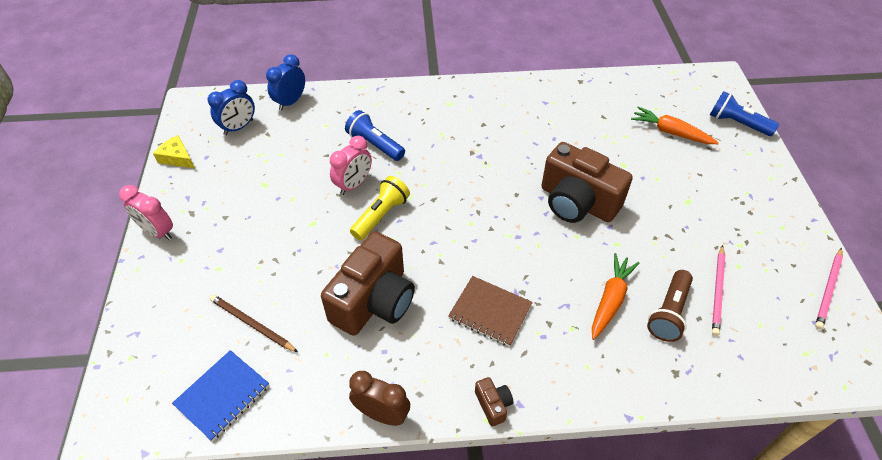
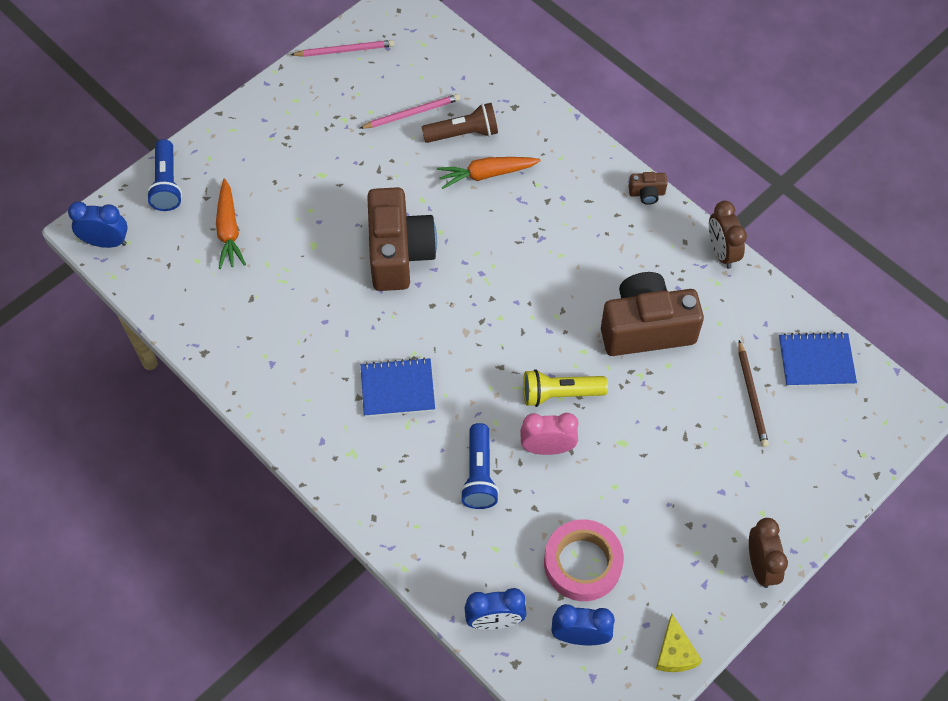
camera: 130 degrees left, 10 degrees up
(158, 232) = (760, 566): pink clock -> brown clock
(271, 153) = (582, 563): none -> pink tape
(471, 143) = (397, 388): none -> blue notebook
(490, 312) = (576, 243): brown notebook -> none
(493, 405) = (647, 193): brown camera -> brown camera turned 120 degrees counterclockwise
(704, 79) = (106, 242): none -> blue clock

